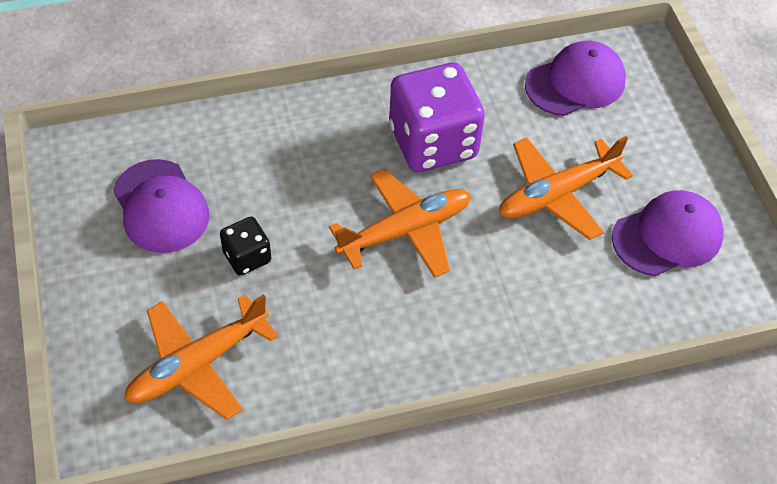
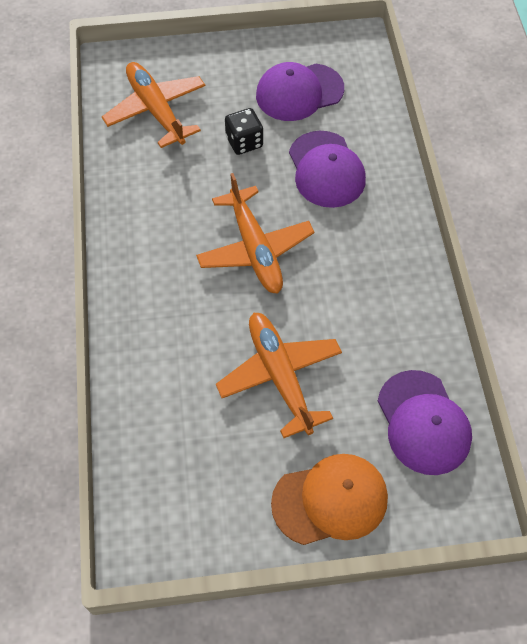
camera: 100 degrees right, 5 degrees up
(433, 142) = (351, 282): purple dice -> none
(667, 236) = (218, 466): purple cap -> purple cap (326, 170)
(671, 147) = (330, 500): none -> orange cap

